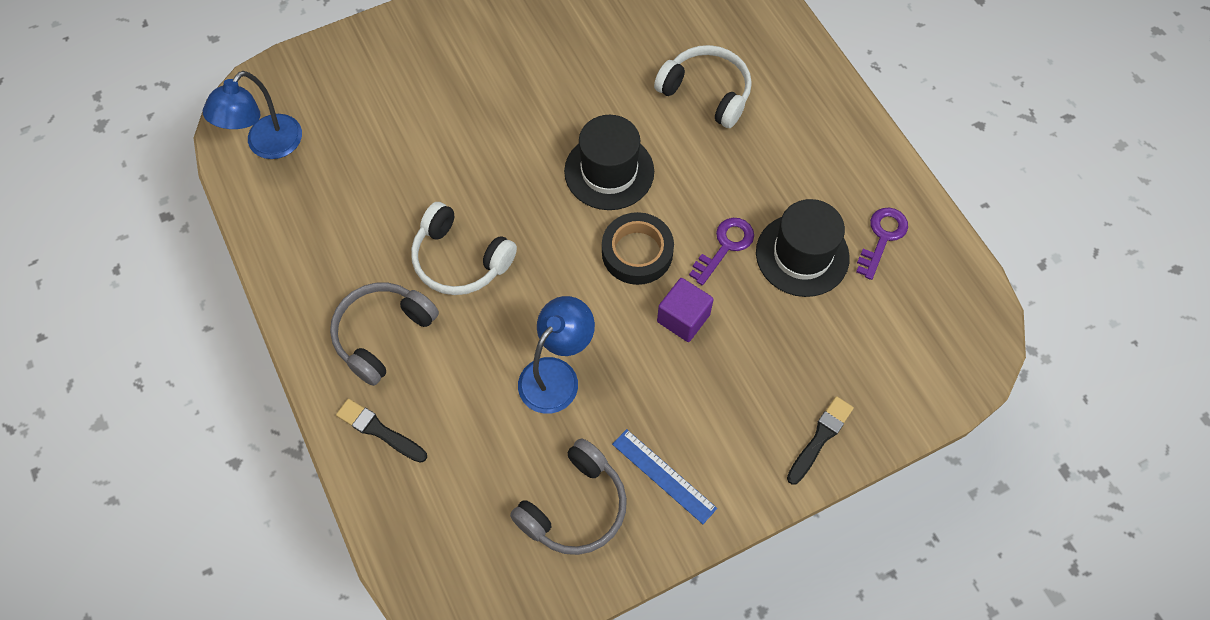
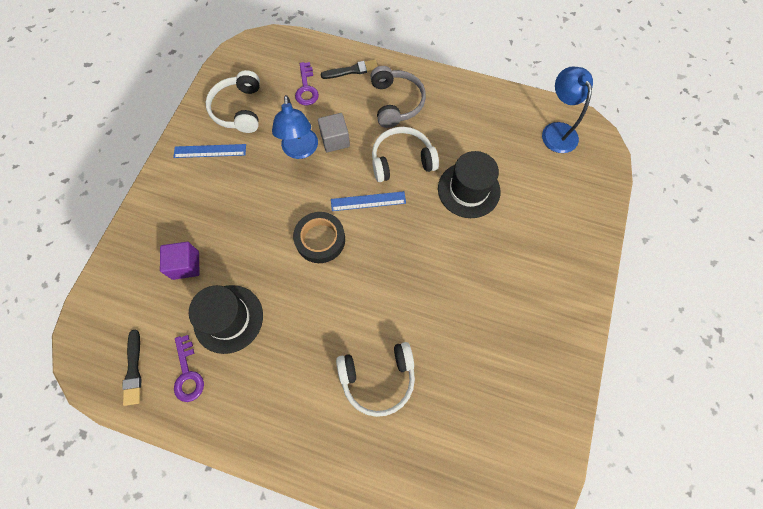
camera: 135 degrees right, 5 degrees up
(504, 352) = (335, 140): none -> grey cube
(546, 248) = (368, 201): none -> blue ruler
(574, 507) = (239, 109): grey headphones -> white headphones
(609, 171) = (381, 271): black hat -> black hat (468, 190)
(683, 318) = (264, 227): purple cube -> purple cube (186, 265)
(725, 246) = (276, 285): purple key -> purple key (306, 88)
(820, 438) = (145, 227): black brush -> black brush (133, 370)

